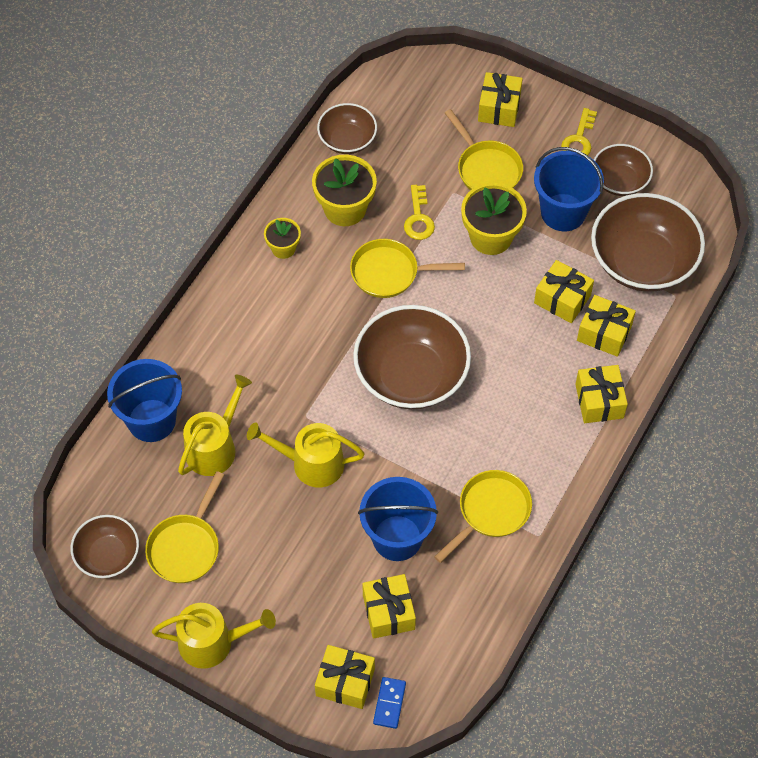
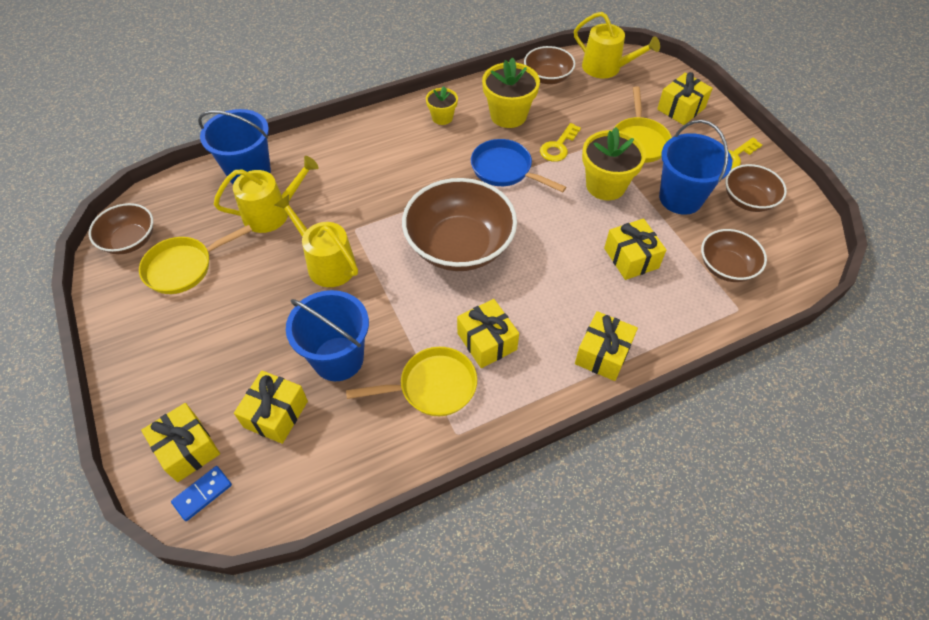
camera: 35 degrees right, 5 degrees down
(212, 642) = (129, 347): yellow watering can -> yellow watering can (606, 68)
(389, 273) = (505, 170): yellow pan -> blue pan
(604, 333) = (649, 303): yellow gift -> yellow gift (487, 341)
(642, 261) = (726, 267): brown bowl -> brown bowl, size x0.56

